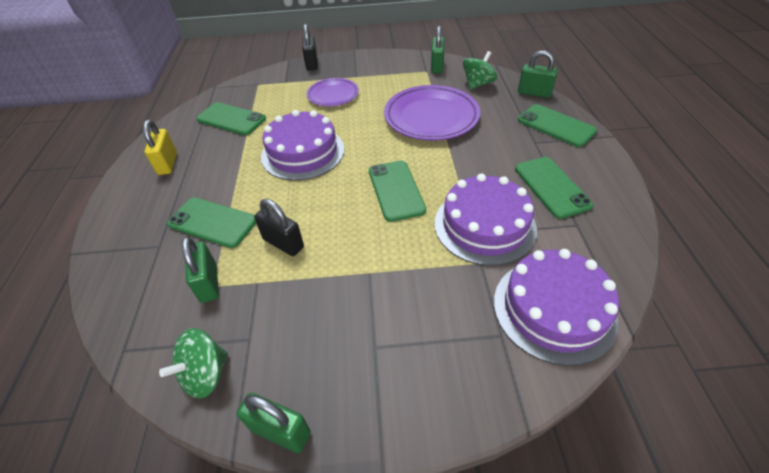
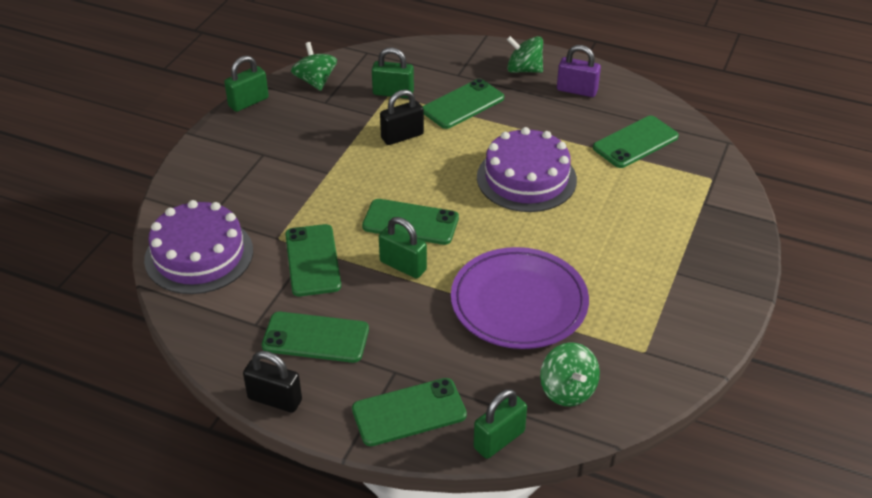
camera: 115 degrees right, 5 degrees down
(139, 203) = (524, 70): none -> green spinning top
(167, 163) = (577, 90): yellow padlock -> purple padlock
(312, 63) = (745, 240): black padlock -> black padlock (275, 399)
(333, 95) = (637, 235): purple plate -> none
(437, 66) = (651, 369): green padlock -> green padlock (403, 266)
(484, 225) = (313, 260): purple cake -> green phone

